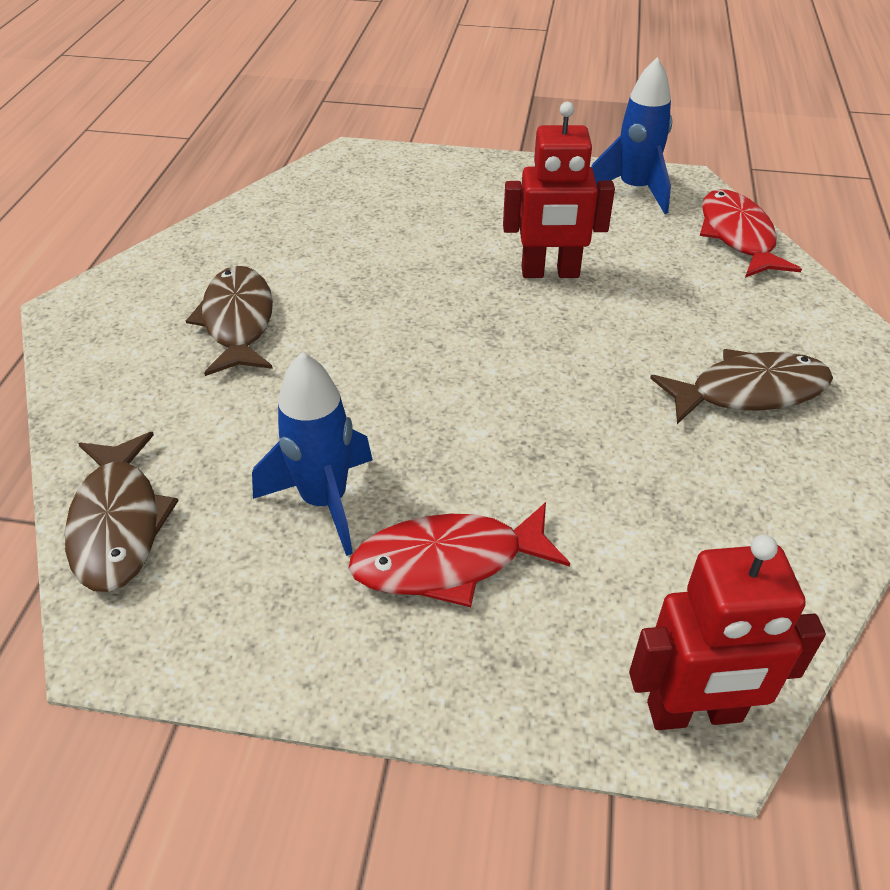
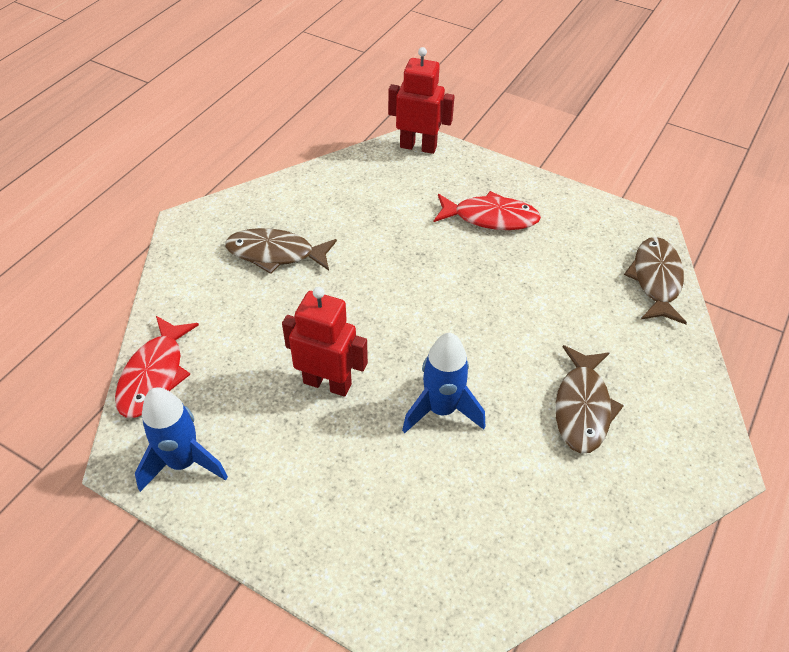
camera: 160 degrees left, 5 degrees up
(324, 501) = (544, 261): blue rocket -> blue rocket (441, 410)

